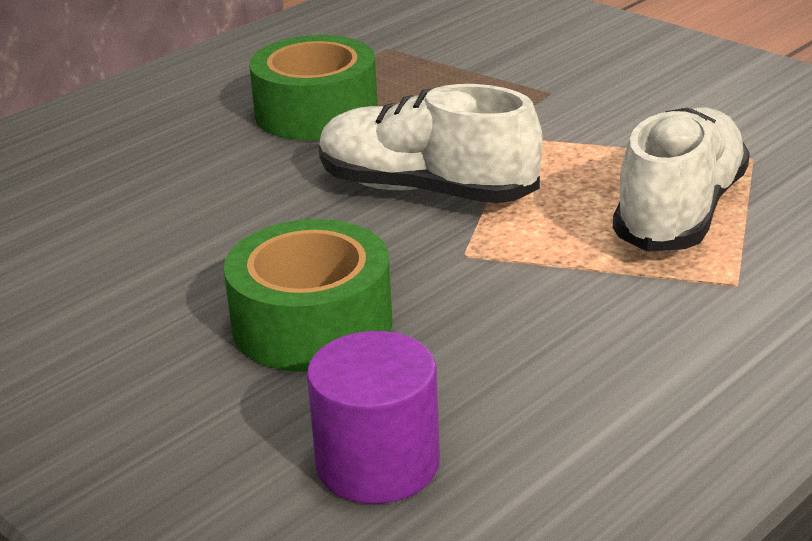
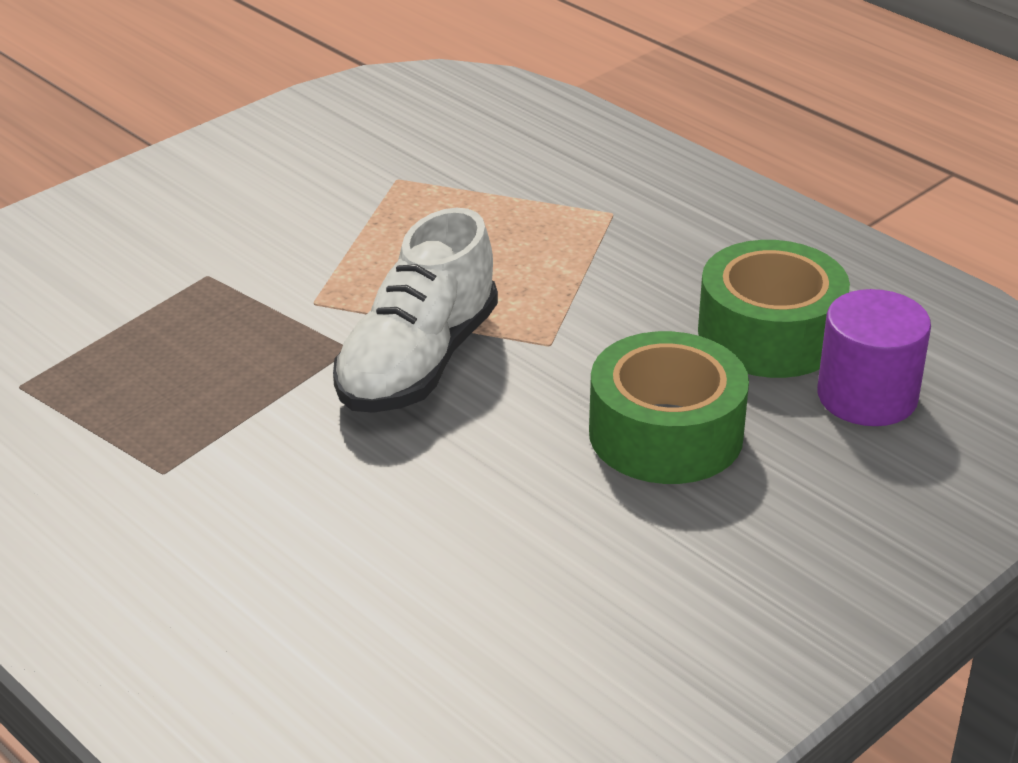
camera: 90 degrees left, 5 degrees up
(316, 112) = (195, 440): green tape -> green tape (769, 334)
(680, 212) = (491, 225): white shoe -> none

